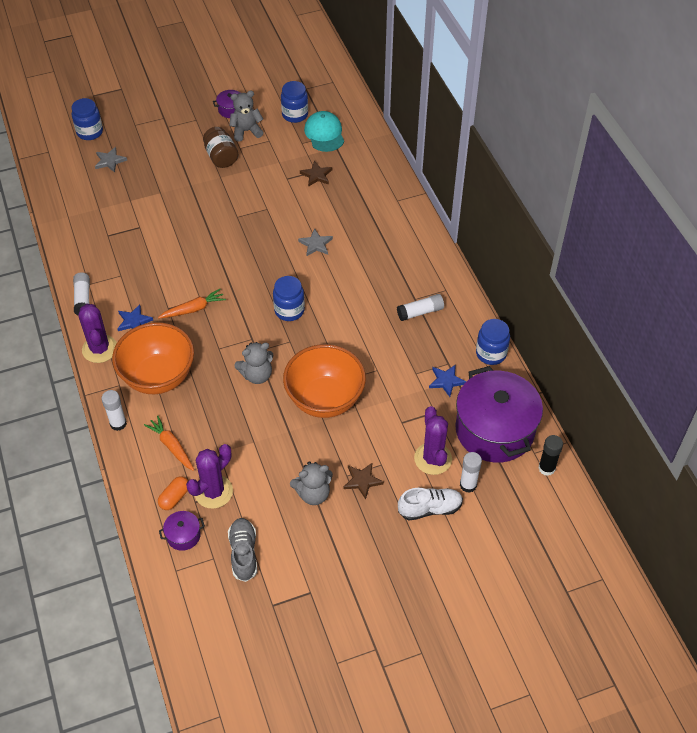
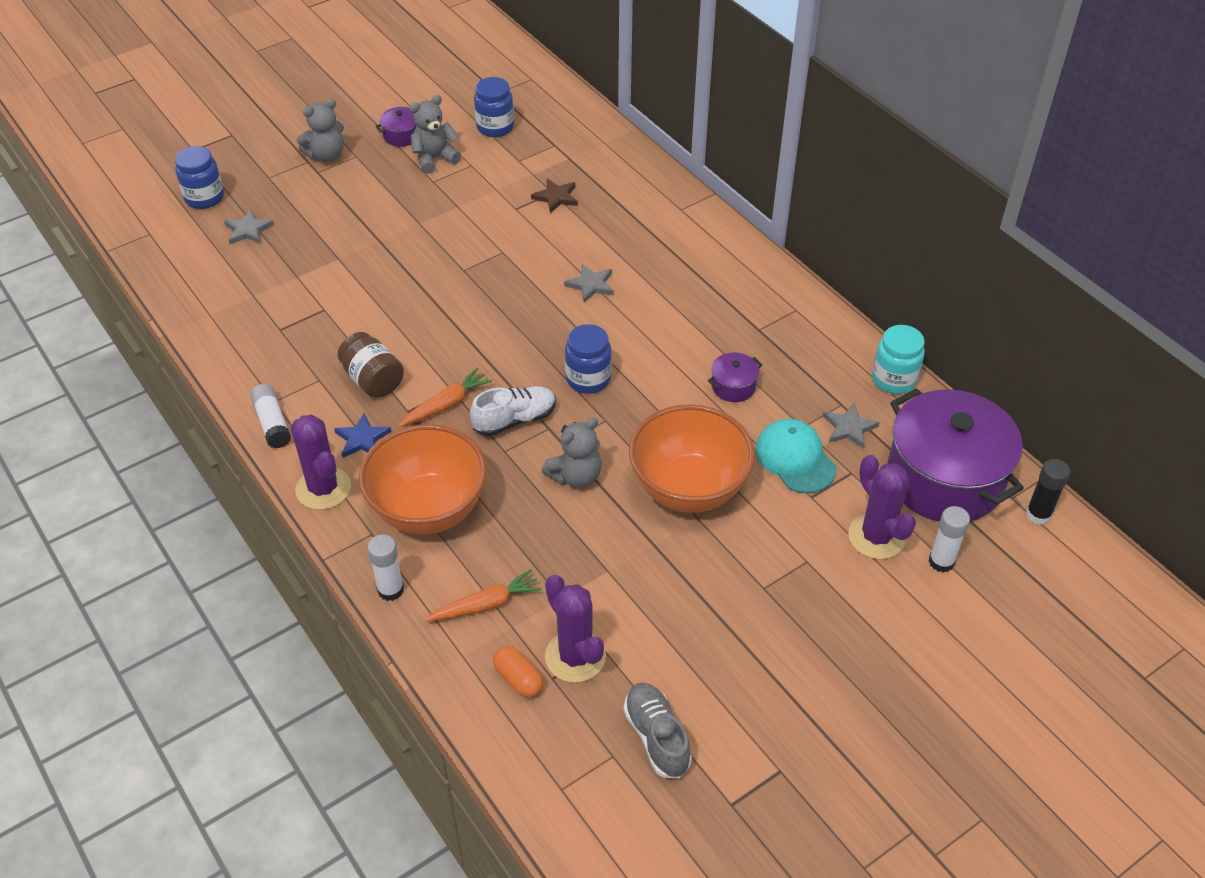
camera: 15 degrees left, 5 degrees down
(171, 446) = (486, 605): orange carrot -> orange carrot turned 120 degrees clockwise
(174, 497) = (518, 679): orange capsule -> orange capsule turned 60 degrees counterclockwise
(183, 535) = (553, 733): purple pot -> purple pot (733, 386)
(213, 492) = (575, 656): purple cactus -> purple cactus turned 60 degrees counterclockwise
(221, 157) = (411, 197): brown jar -> brown jar (373, 380)
(313, 494) = (726, 625): grey teddy bear -> grey teddy bear (326, 155)
(324, 134) = (546, 144): turquoise cap -> turquoise cap (795, 458)
(362, 481) = (789, 590): brown star -> none
(420, 312) = (773, 345): white glue stick -> none
(430, 509) = (902, 607): white shoe -> white shoe (515, 420)
(446, 381) = (849, 428): blue star -> grey star
(491, 353) = (894, 379): blue jar -> turquoise jar

